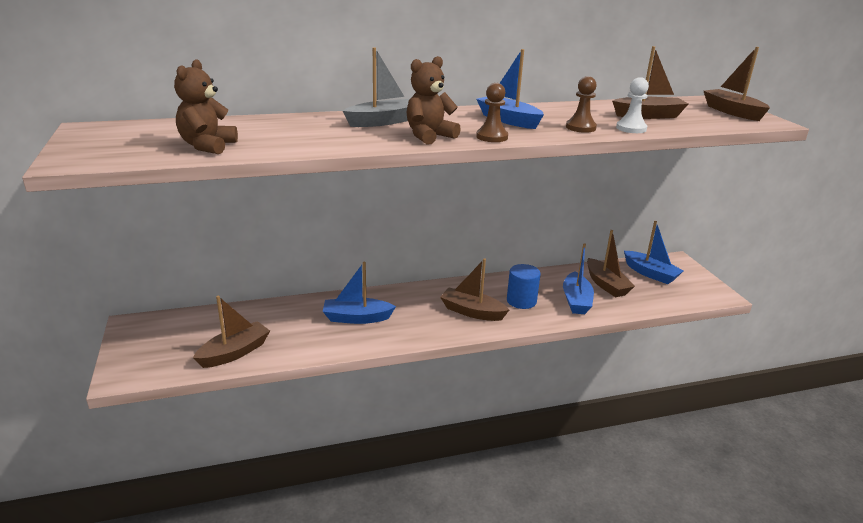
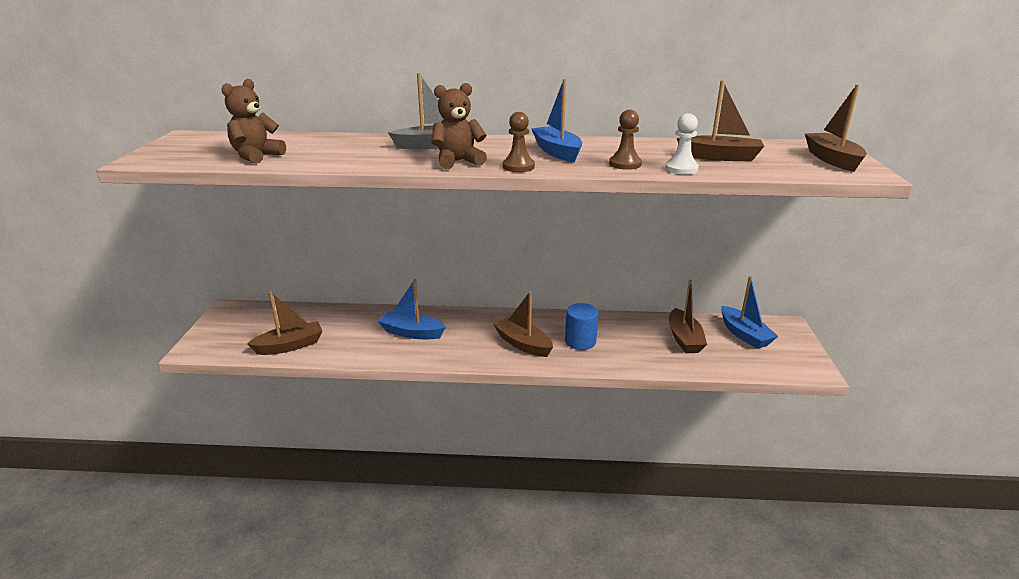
camera: 20 degrees right, 0 degrees up
(576, 301) = (639, 350): blue boat -> none

